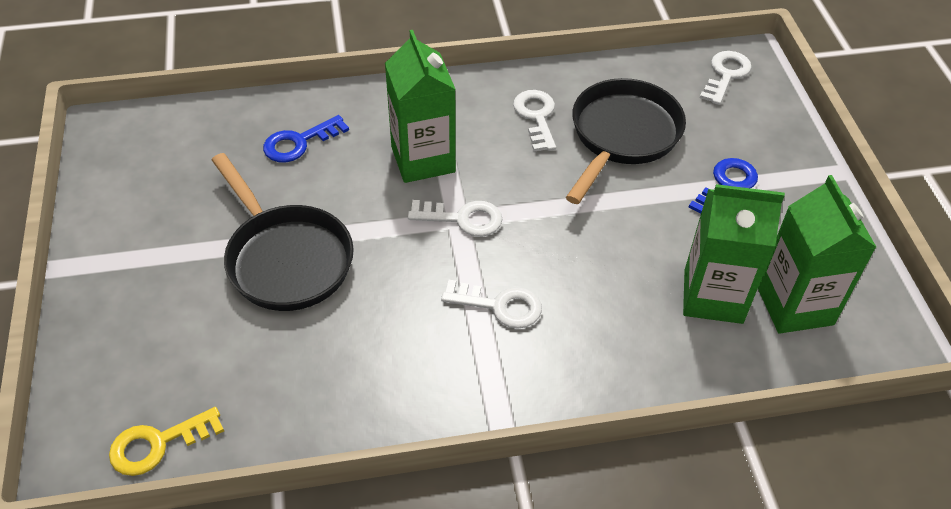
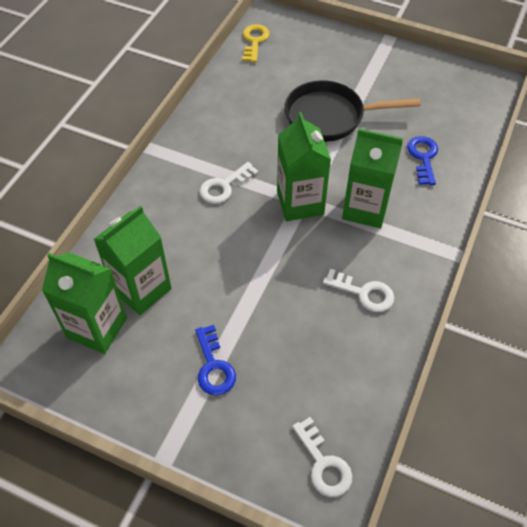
camera: 125 degrees right, 5 degrees up
(463, 218) = (300, 203): white key -> green carton
(622, 136) = (308, 334): black pan -> none

